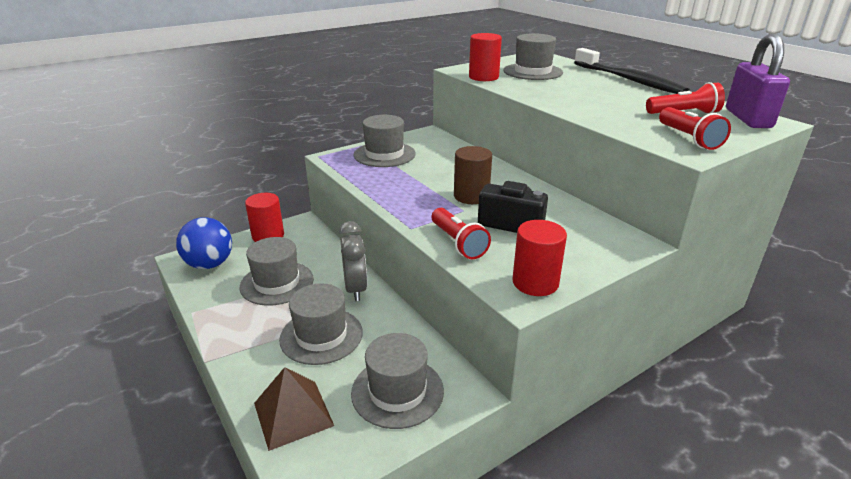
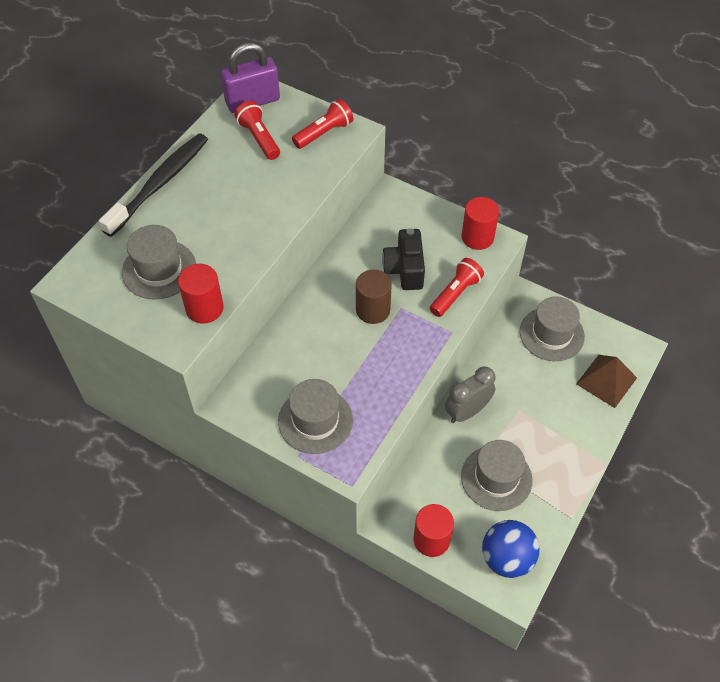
camera: 115 degrees left, 25 degrees up
(321, 336) = (534, 405): grey hat -> none

